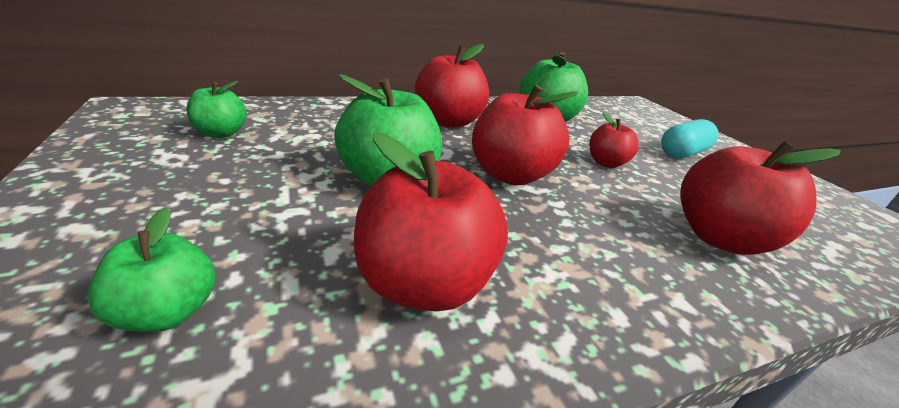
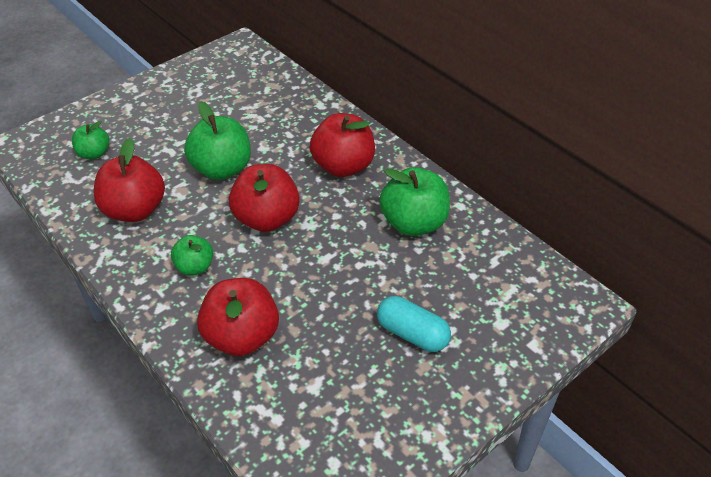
camera: 75 degrees right, 15 degrees up
(221, 133) = (233, 89): green apple -> green apple (195, 267)
(606, 163) = (333, 272): red apple -> none

